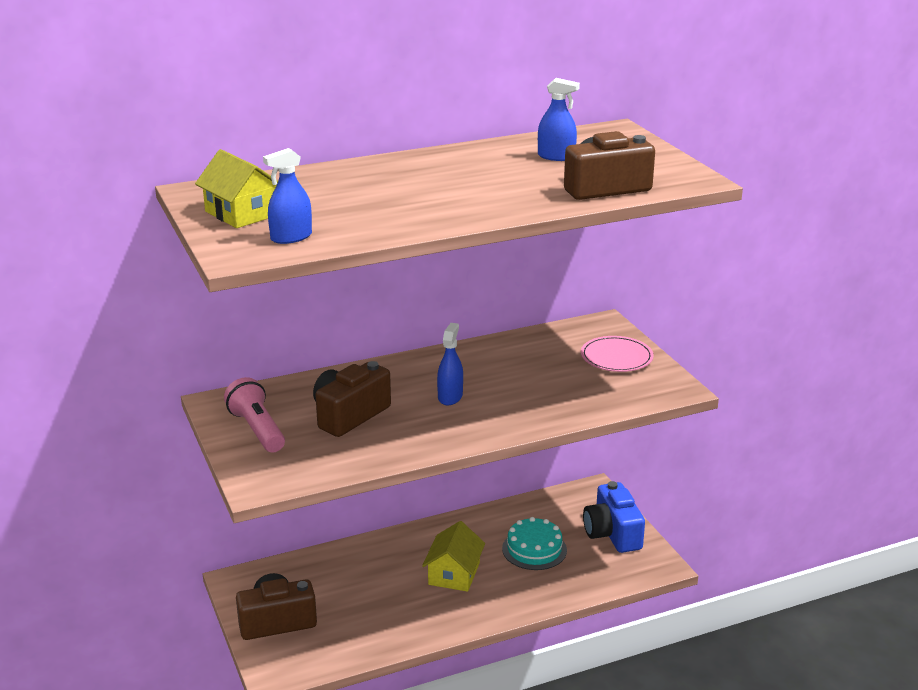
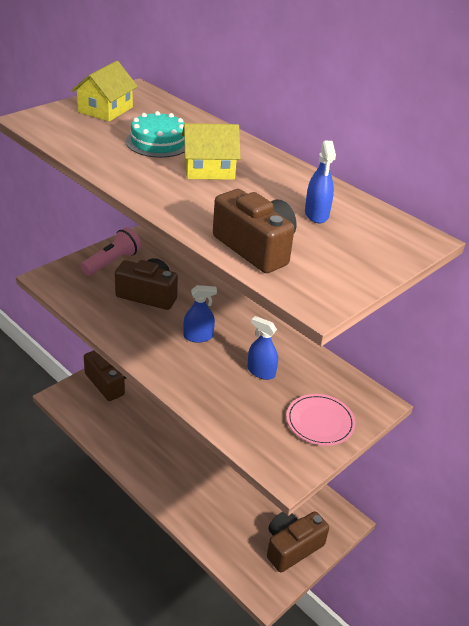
camera: 65 degrees right, 10 degrees up
(291, 237) = (71, 131): blue spray bottle -> blue spray bottle (261, 372)
(454, 574) = (193, 457): yellow house -> yellow house (209, 169)
(534, 549) = (244, 498): turquoise cake -> turquoise cake (158, 142)
(612, 533) = (292, 547): blue camera -> brown camera

